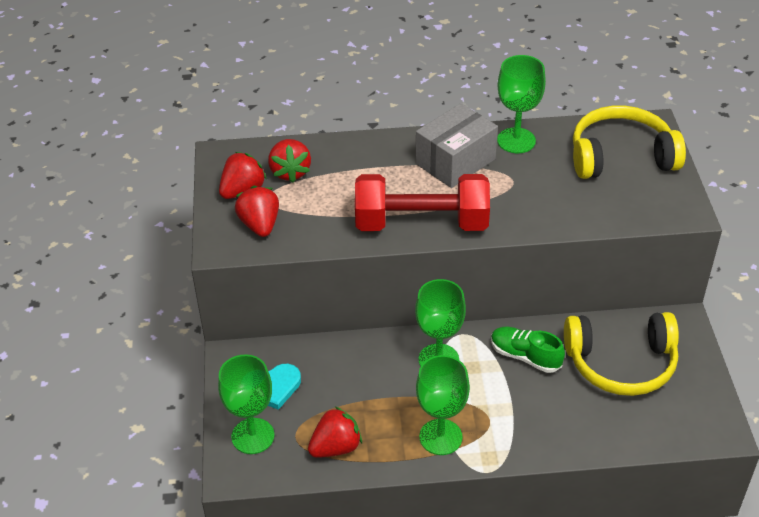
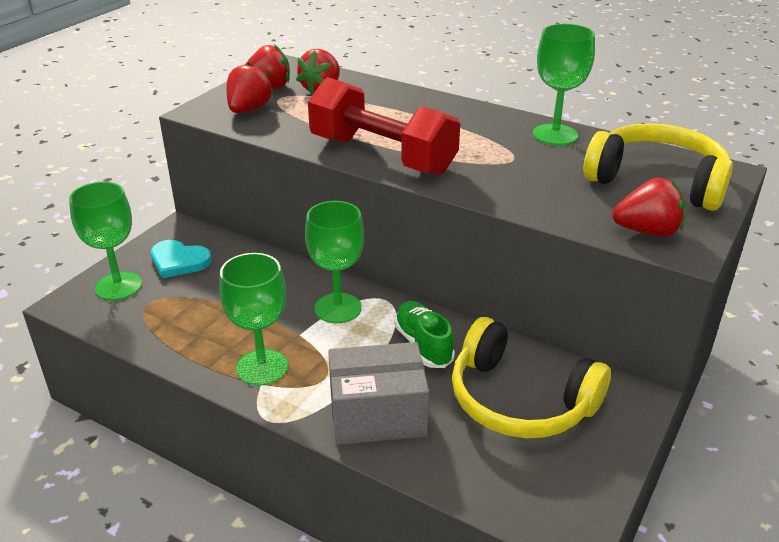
camera: 35 degrees right, 10 degrees down
(336, 447) = (167, 327): red strawberry -> red strawberry (647, 231)
(455, 161) = (474, 129): grey box -> grey box (377, 414)

